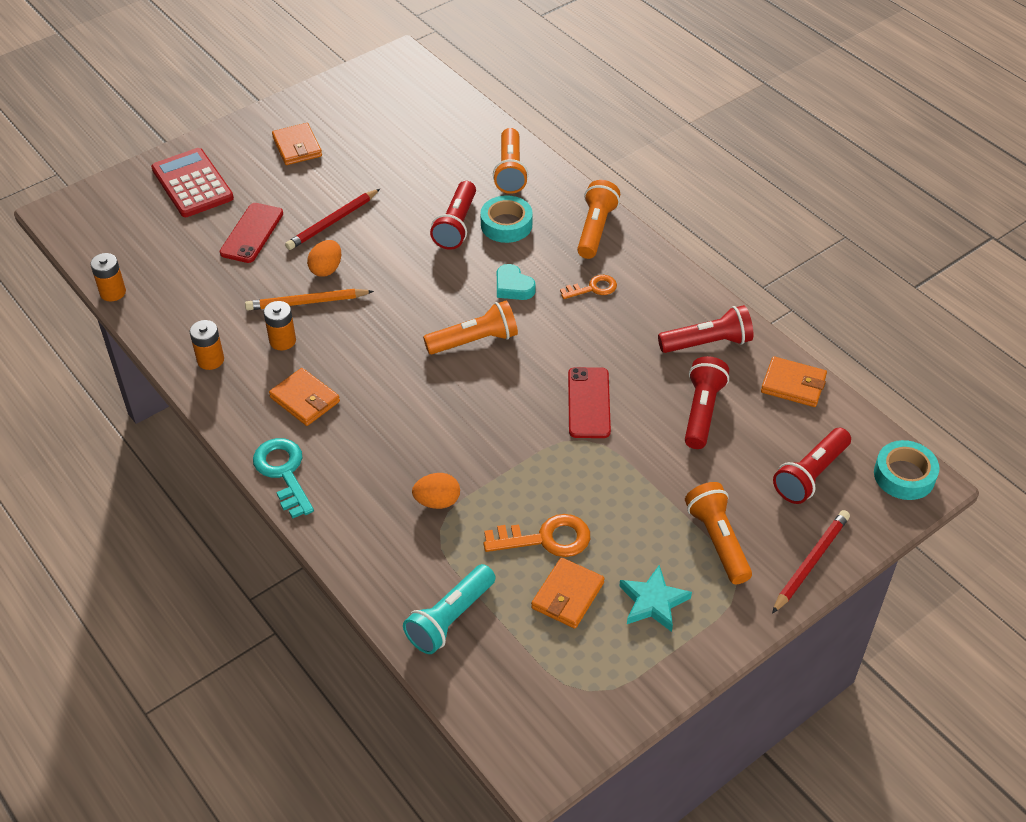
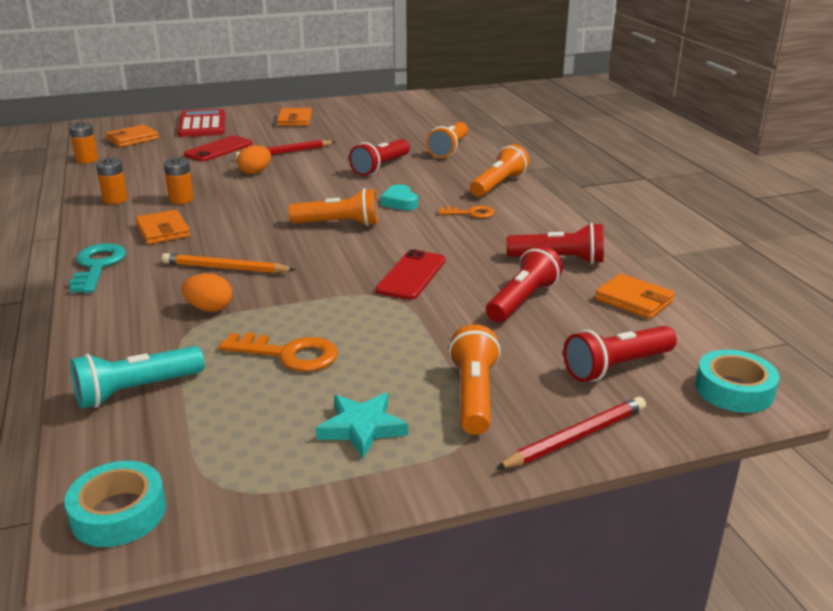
camera: 20 degrees right, 20 degrees down
(307, 302) = (222, 185): orange pencil -> orange pencil (225, 268)
(506, 225) = (422, 172): turquoise tape -> turquoise tape (119, 513)
(568, 595) = (272, 401): orange wallet -> orange wallet (132, 139)

